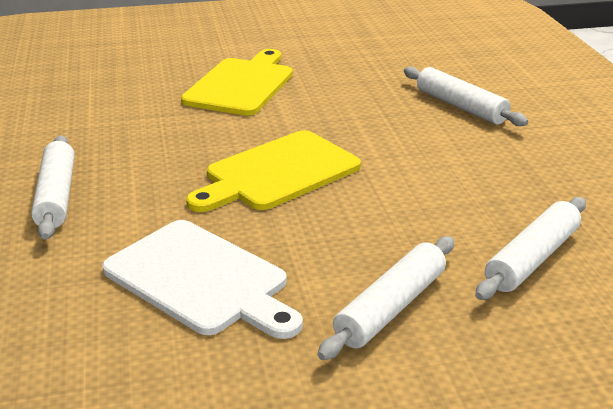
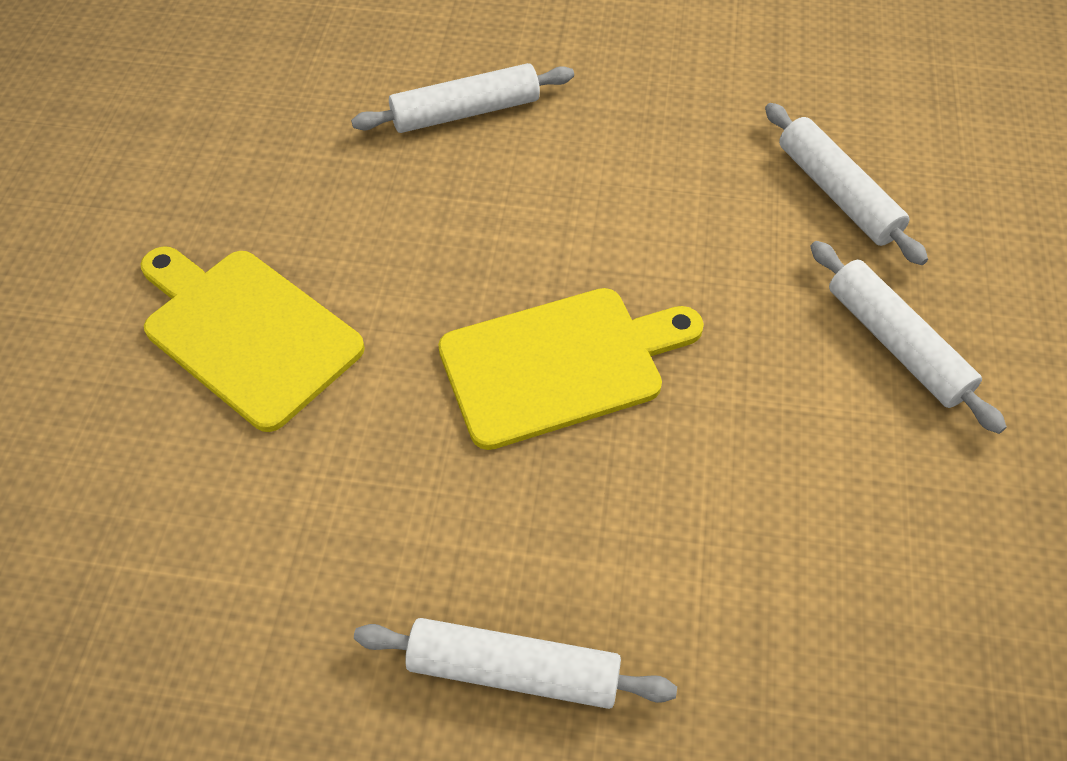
camera: 70 degrees left, 25 degrees up
(201, 280) = (797, 517): white cutting board -> none
(277, 173) = (560, 364): yellow cutting board -> yellow cutting board turned 90 degrees counterclockwise

